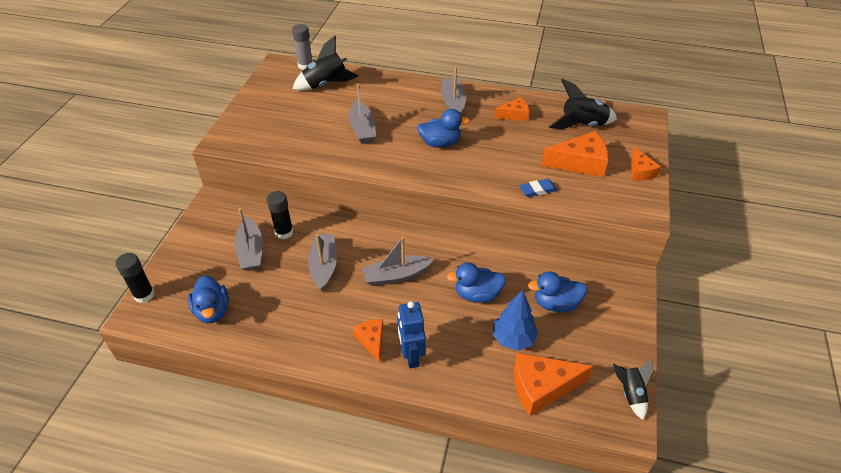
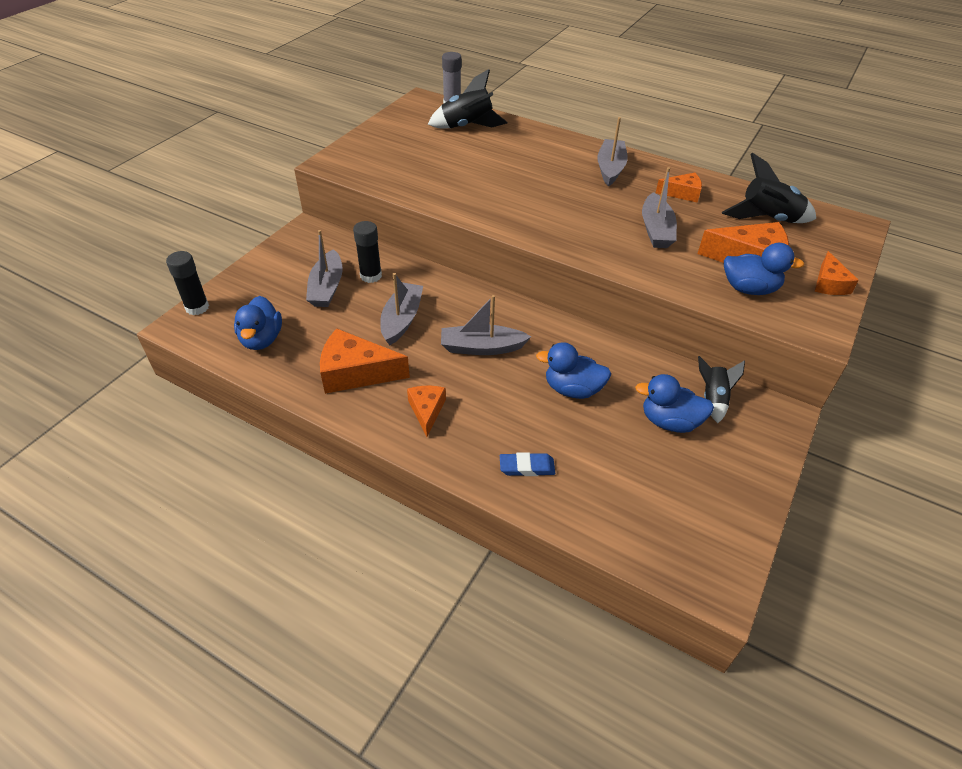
camera: 15 degrees right, 0 degrees up
(362, 129) = (491, 177): grey boat -> grey boat (656, 230)
(411, 355) = (467, 438): blue robot -> none
(440, 143) = (578, 207): blue duck -> blue duck (749, 289)
(513, 339) = (600, 449): blue tree -> none
(537, 190) = (683, 279): blue eraser -> blue eraser (527, 467)
(541, 387) = (618, 514): orange cheese -> orange cheese (355, 372)
(630, 393) = (735, 551): black rocket -> black rocket (713, 399)

